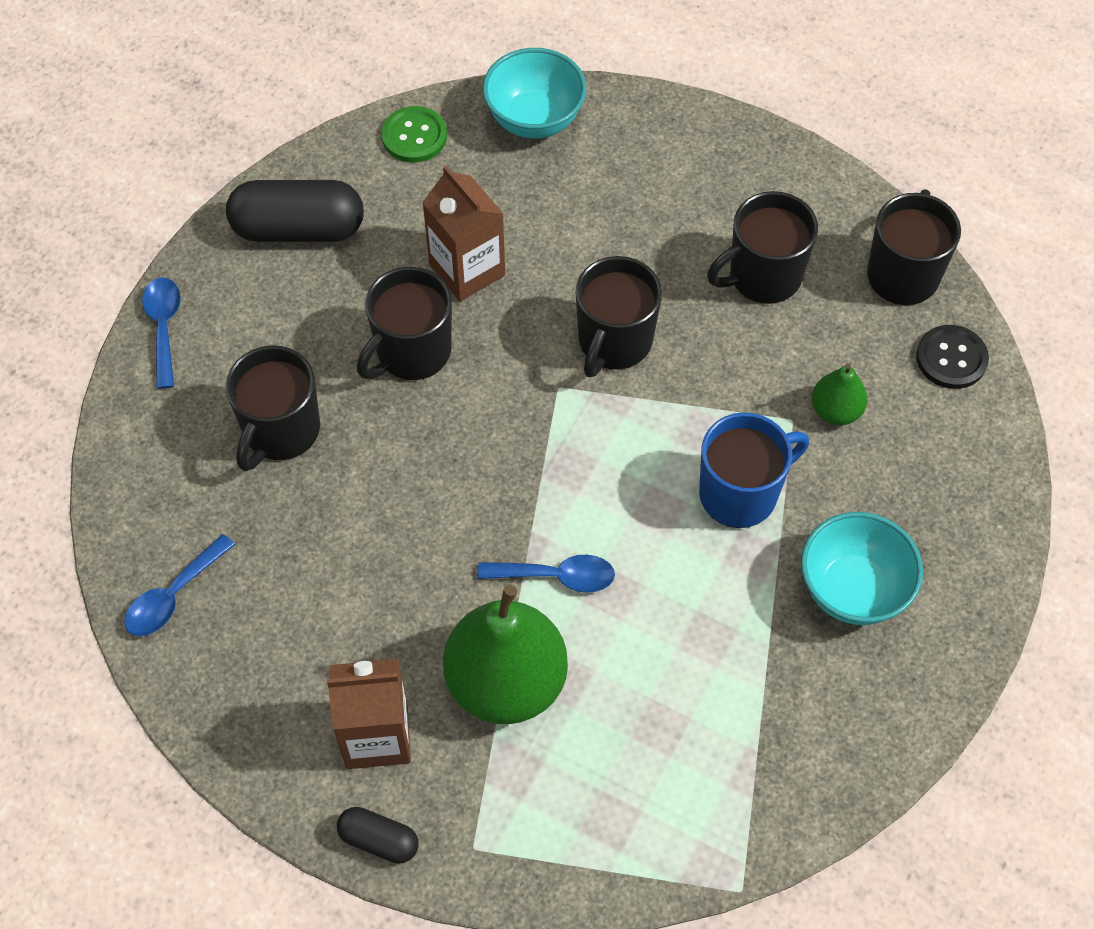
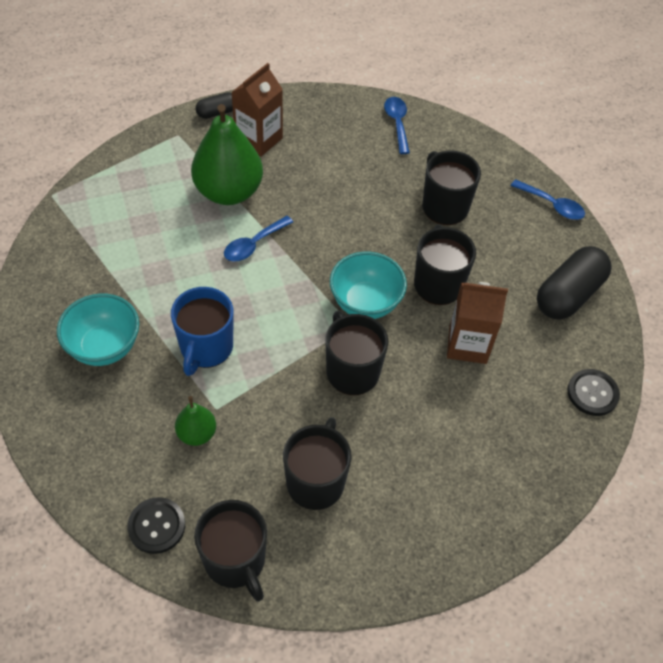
camera: 130 degrees right, 5 degrees down
(414, 136) = (592, 393): green button -> black button
(534, 119) = (551, 465): turquoise bowl -> turquoise bowl (365, 303)

